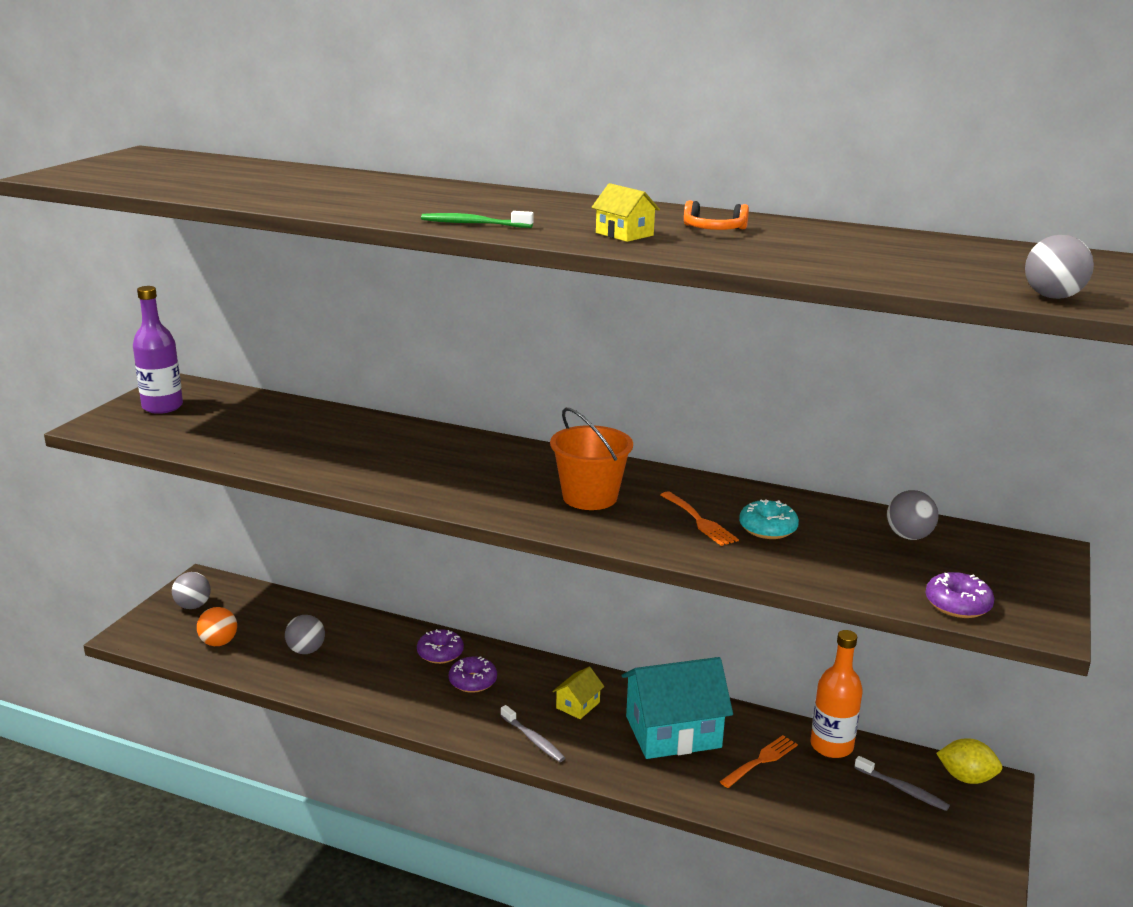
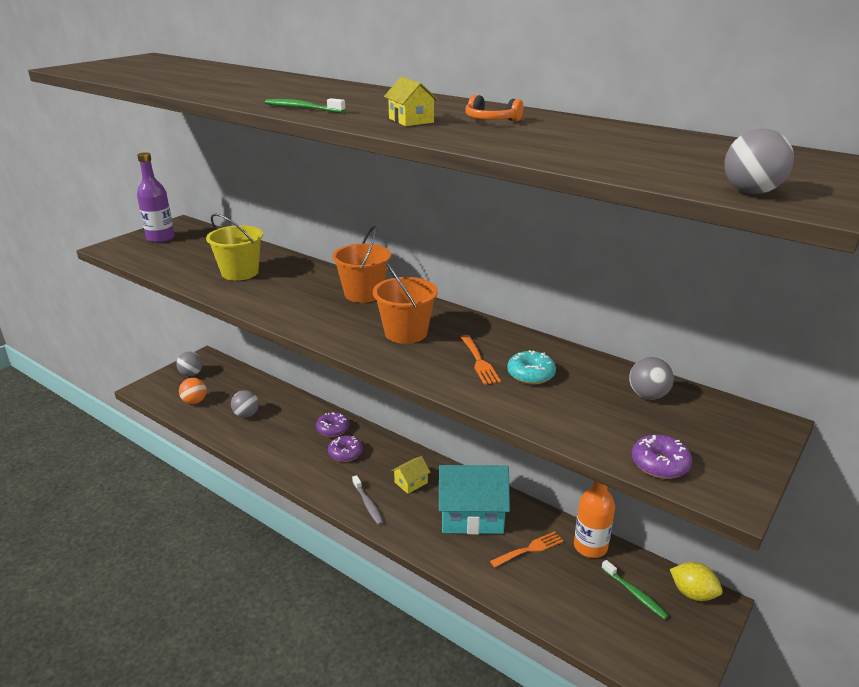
camera: 15 degrees right, 5 degrees up
(316, 443) = (240, 272): none -> yellow bucket
(504, 455) = (363, 294): none -> orange bucket
(902, 789) = (634, 593): grey toothbrush -> green toothbrush

